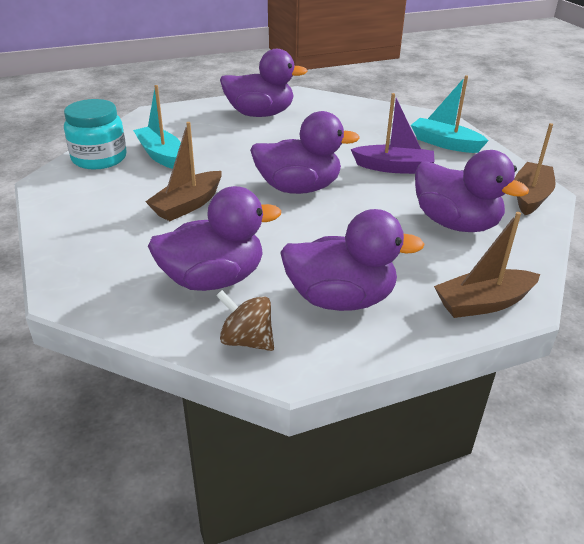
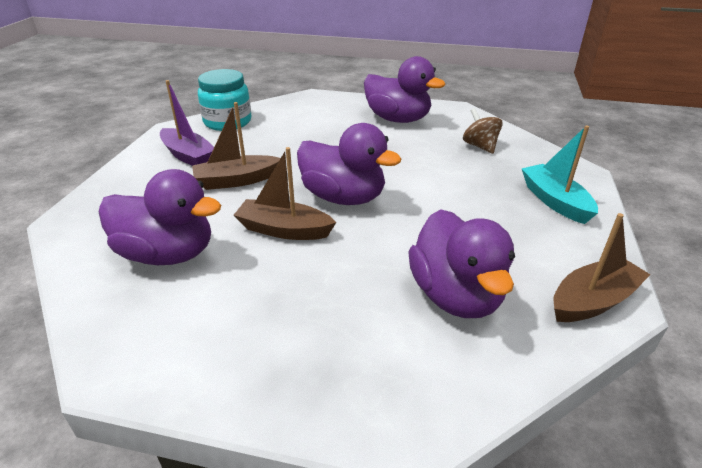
camera: 35 degrees right, 0 degrees up
(161, 155) = (273, 132): turquoise boat -> none
(247, 340) = (116, 323): brown spinning top -> brown spinning top (480, 146)
(340, 299) = (238, 324): purple duck -> none
(394, 168) = (463, 209): purple boat -> purple boat (188, 156)
(483, 303) = (370, 406): brown boat -> brown boat (284, 230)

